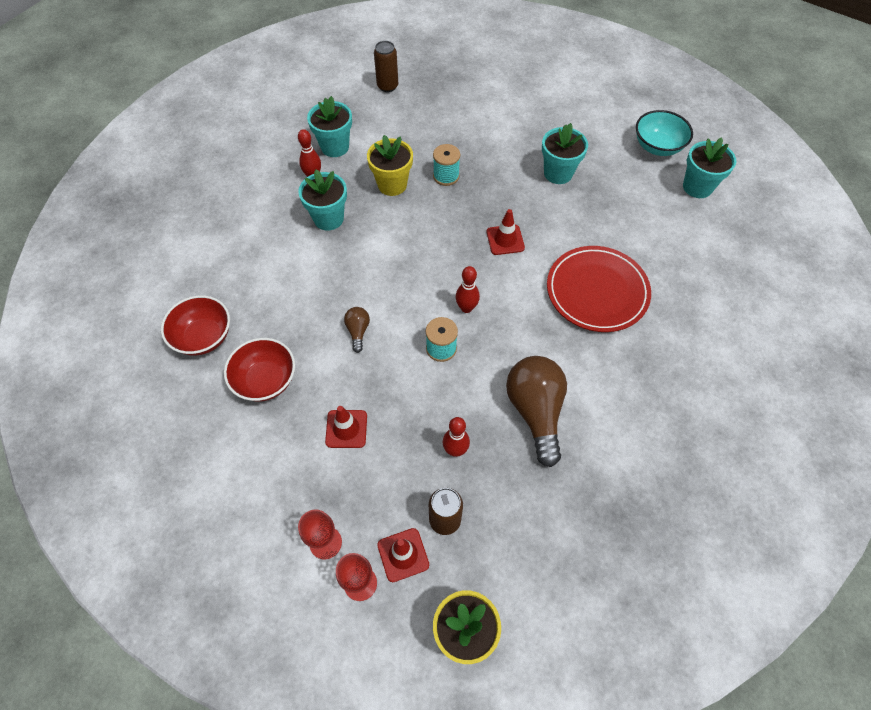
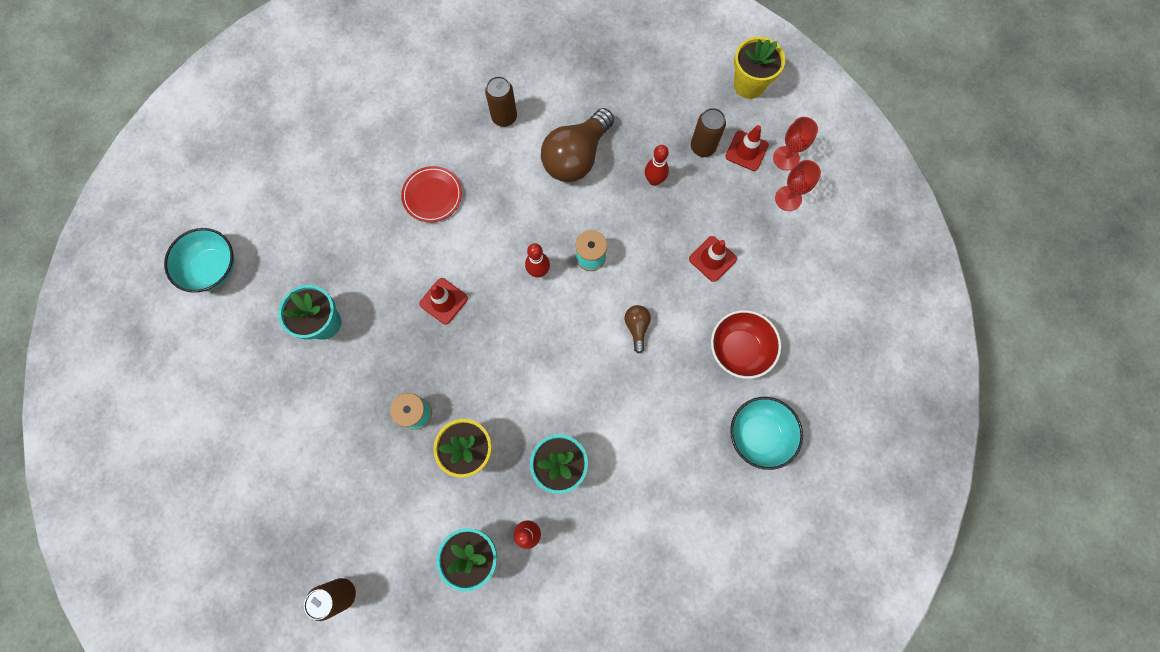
camera: 135 degrees left, 15 degrees up
(203, 337) = (759, 434): red bowl -> turquoise bowl
(358, 331) = (636, 327): brown light bulb -> brown light bulb turned 135 degrees clockwise
(597, 291) = (432, 195): red plate -> red plate, size x0.58
(625, 391) = (504, 117): none -> brown can
(697, 187) = (241, 203): turquoise flower pot -> none

